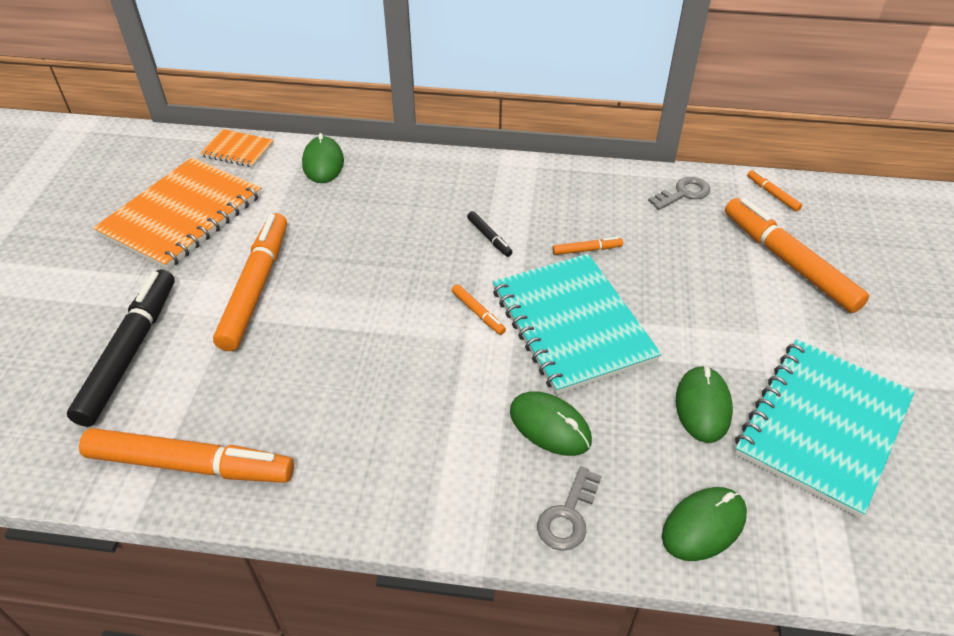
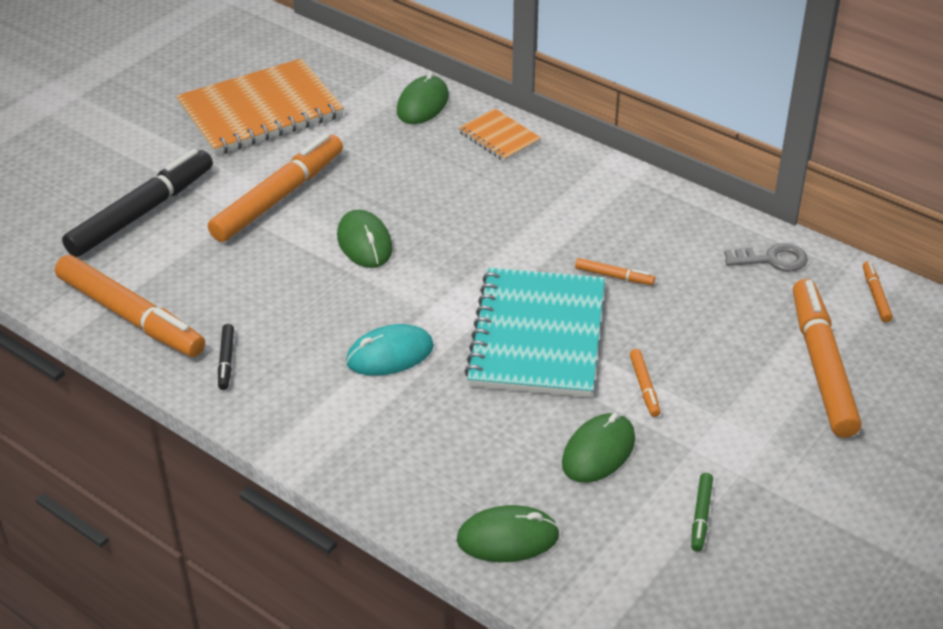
camera: 30 degrees right, 5 degrees down
(238, 150) = (352, 65): orange notebook -> orange notebook (499, 137)
(466, 394) = (390, 354): none -> turquoise mouse
(478, 313) = (457, 292): orange marker -> orange marker (644, 387)
(489, 237) = (526, 230): black marker -> black marker (226, 361)
(550, 426) = (441, 408): green mouse -> green mouse (364, 243)
(568, 516) = (397, 479): grey key -> none
(823, 426) = (701, 516): turquoise notebook -> green marker

